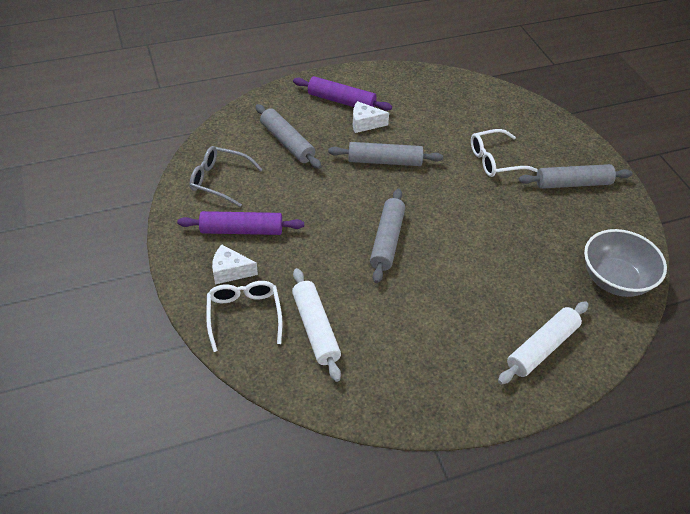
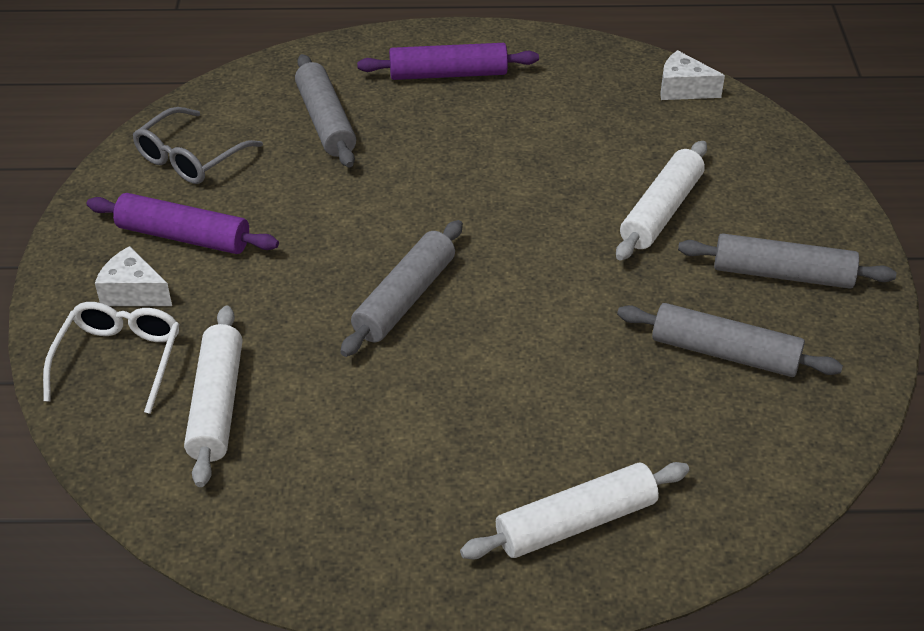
camera: 20 degrees right, 5 degrees down
(220, 180) = (190, 158): grey glasses -> grey glasses turned 90 degrees counterclockwise
(341, 101) = (448, 74): purple rolling pin -> purple rolling pin turned 45 degrees counterclockwise
(365, 123) = (468, 115): white cheese -> white cheese (683, 89)
(384, 161) = (468, 178): grey rolling pin -> grey rolling pin (725, 353)
(495, 160) = (661, 211): white glasses -> white rolling pin
(614, 280) = (772, 445): grey bowl -> none

